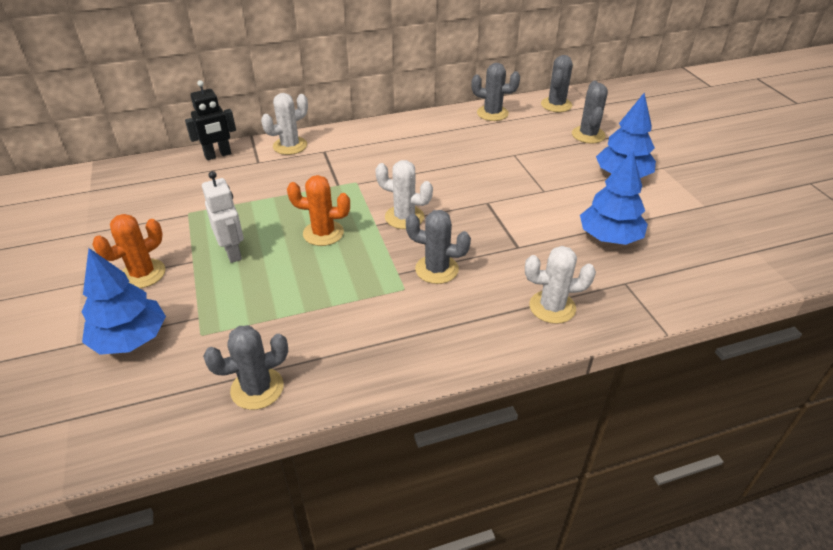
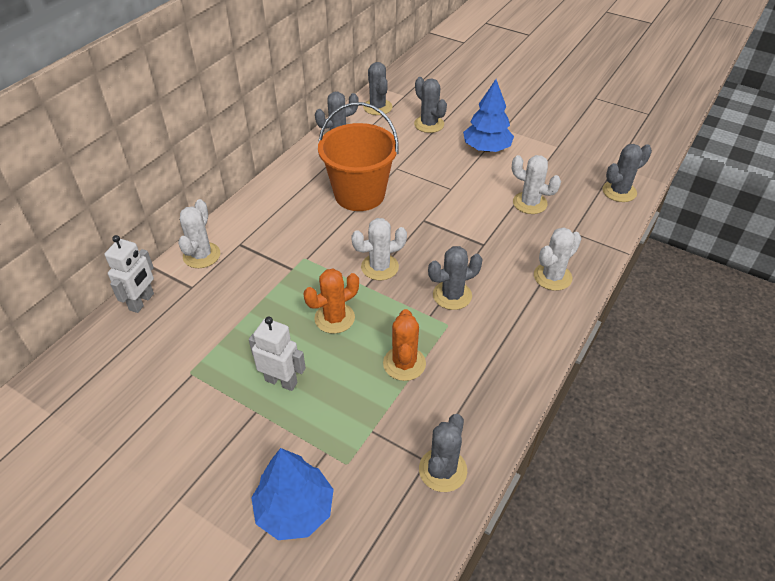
camera: 40 degrees left, 5 degrees up
(143, 274) = (226, 452): orange cactus -> orange cactus (404, 363)
(218, 155) = (142, 302): black robot -> white robot
(456, 159) = (359, 194): none -> orange bucket
(609, 237) = (529, 203): blue tree -> white cactus
(729, 275) = (619, 191): none -> grey cactus

